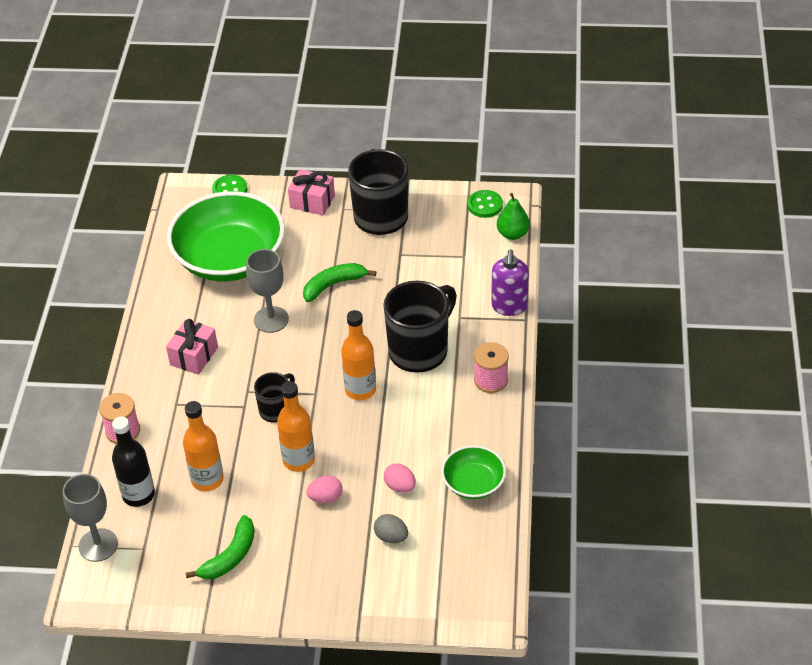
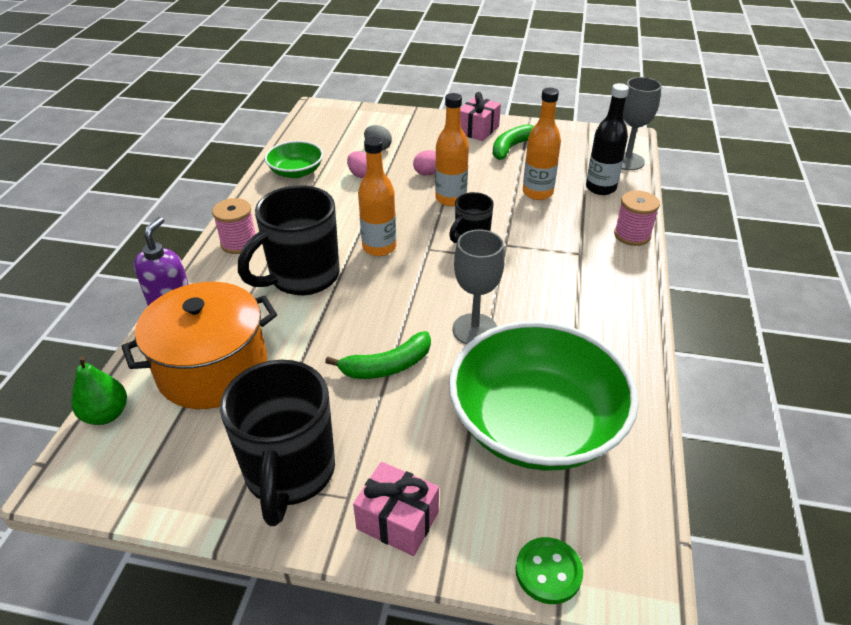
camera: 175 degrees left, 5 degrees down
(194, 356) = (568, 297): pink gift -> pink gift (478, 130)
(457, 269) = (213, 369): none -> orange pot
(485, 205) = (115, 473): green button -> none

